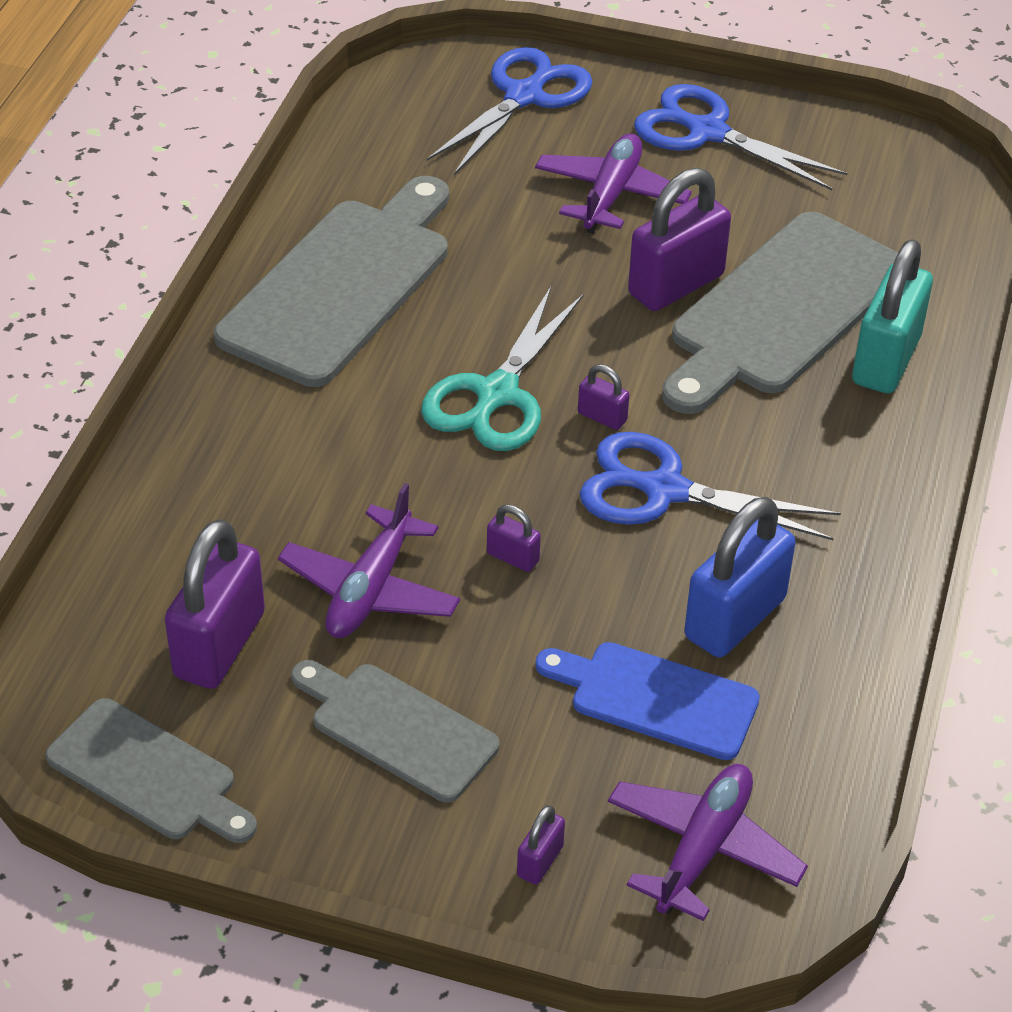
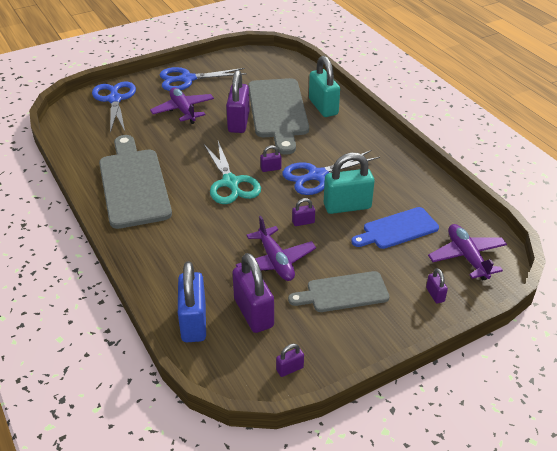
camera: 45 degrees left, 5 degrees down
(148, 774) = (290, 369): grey cutting board -> purple padlock
(631, 587) = (347, 206): none -> turquoise padlock
(734, 618) = (384, 194): blue padlock -> blue padlock (193, 322)

